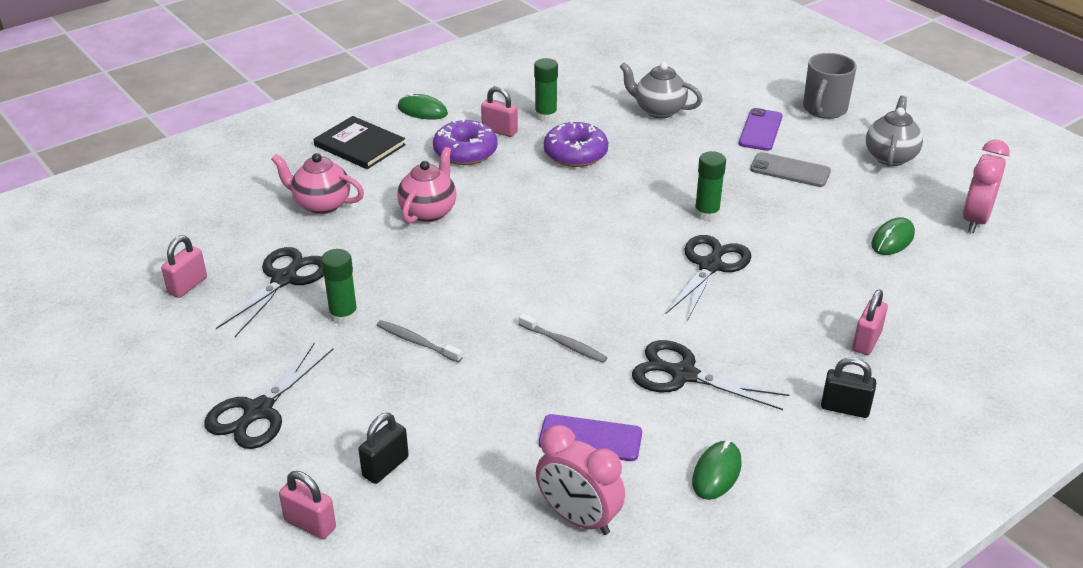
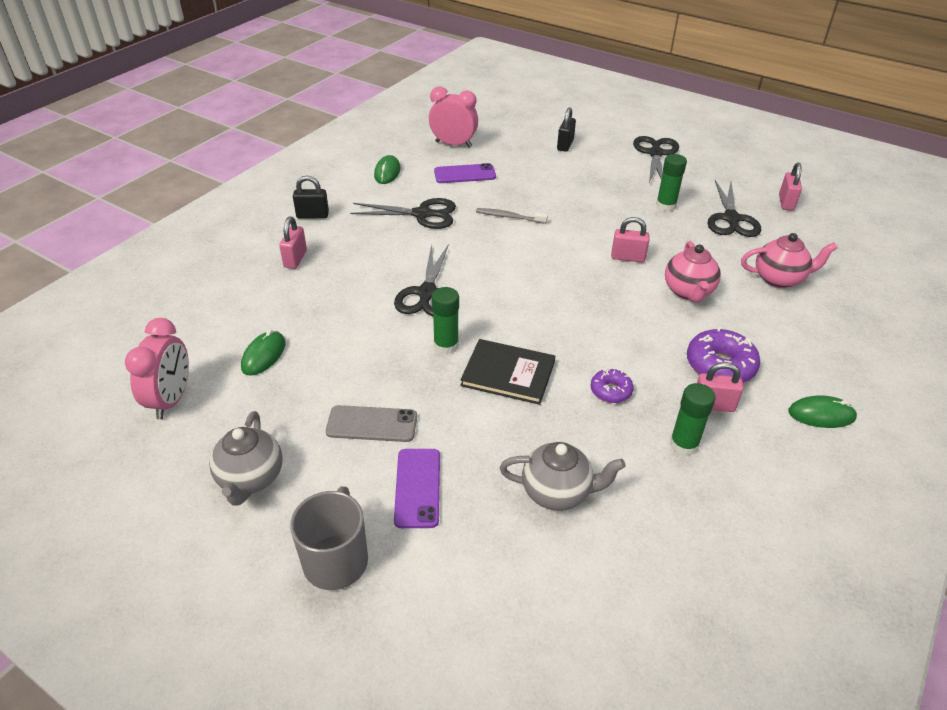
camera: 160 degrees right, 5 degrees up
(310, 524) = (580, 122): pink padlock -> pink padlock (627, 257)
(359, 145) = (825, 349): black book -> black book (508, 373)
(417, 342) = (604, 200): grey toothbrush -> none
(575, 154) = (610, 391): purple donut -> purple donut, size x0.58

